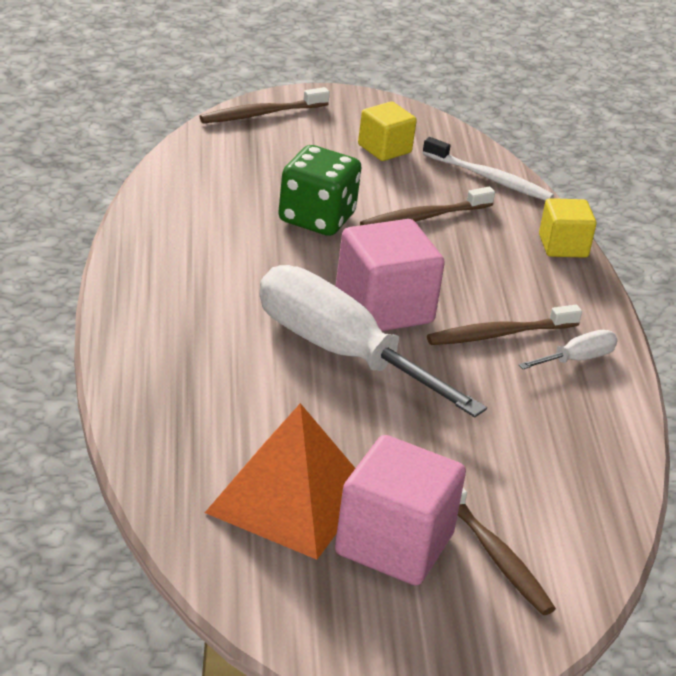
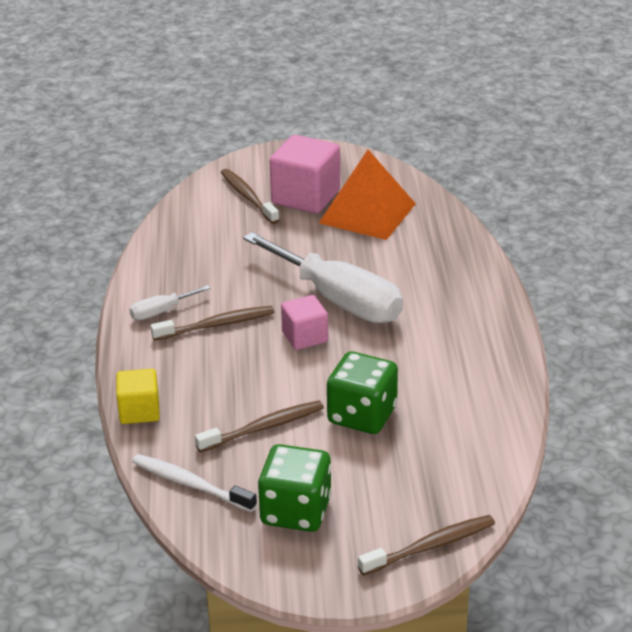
camera: 175 degrees left, 0 degrees up
(384, 149) = (296, 511): yellow cube -> green dice
(384, 308) = (305, 337): pink cube -> pink cube, size x0.59

